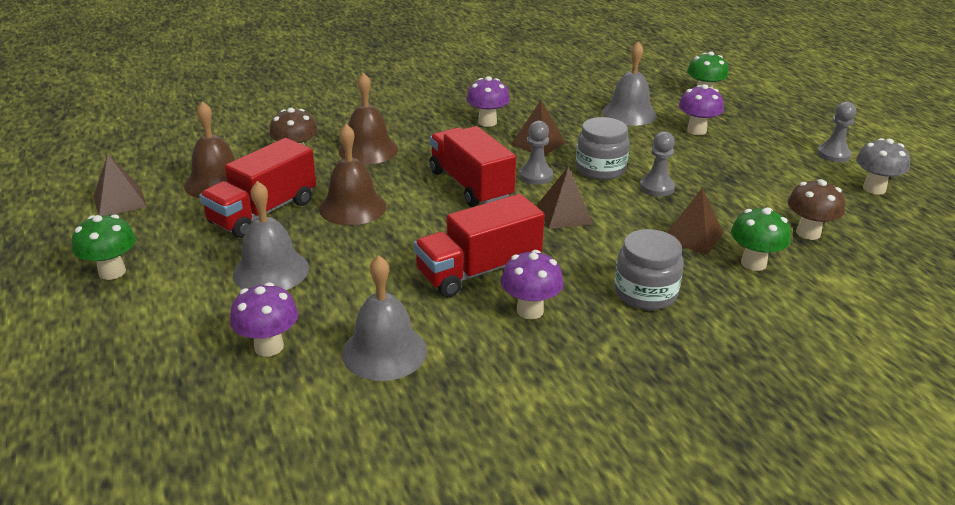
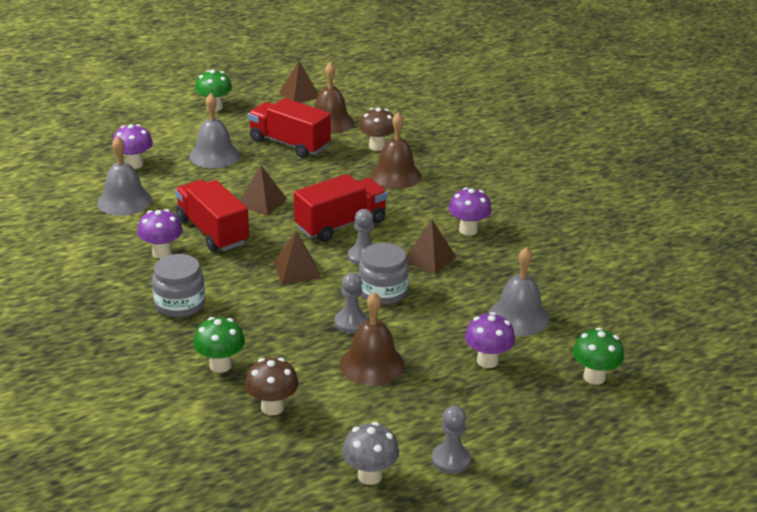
camera: 85 degrees right, 0 degrees up
(352, 207) = (299, 176): brown bell -> brown bell (372, 364)
(693, 236) = (264, 336): brown pyramid -> brown pyramid (262, 202)

